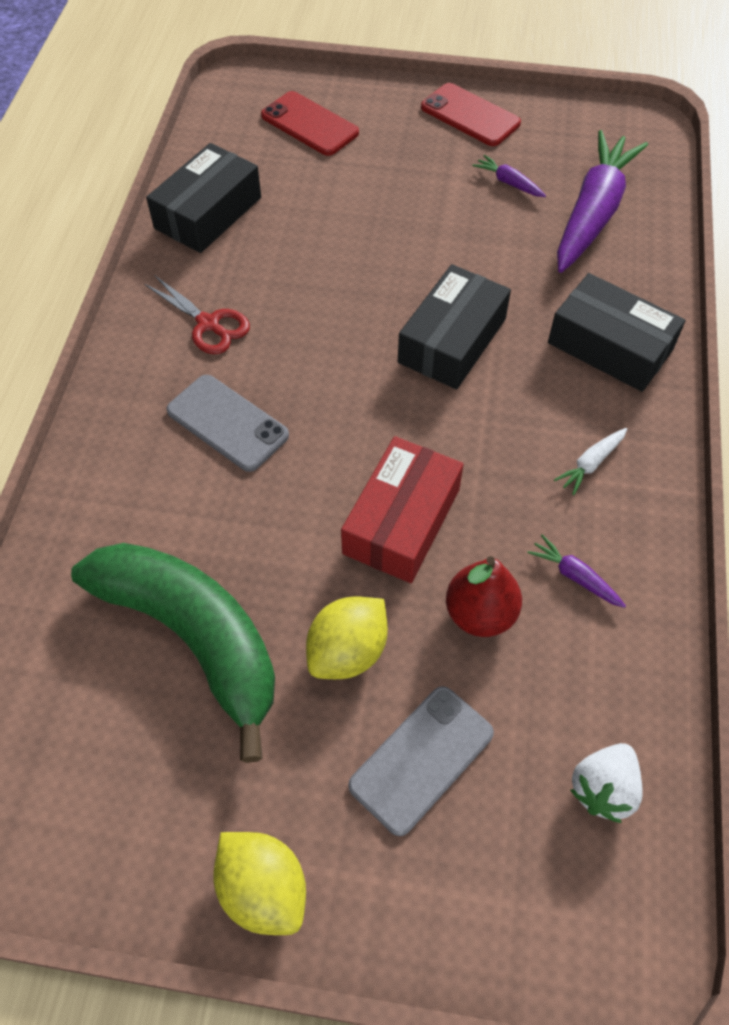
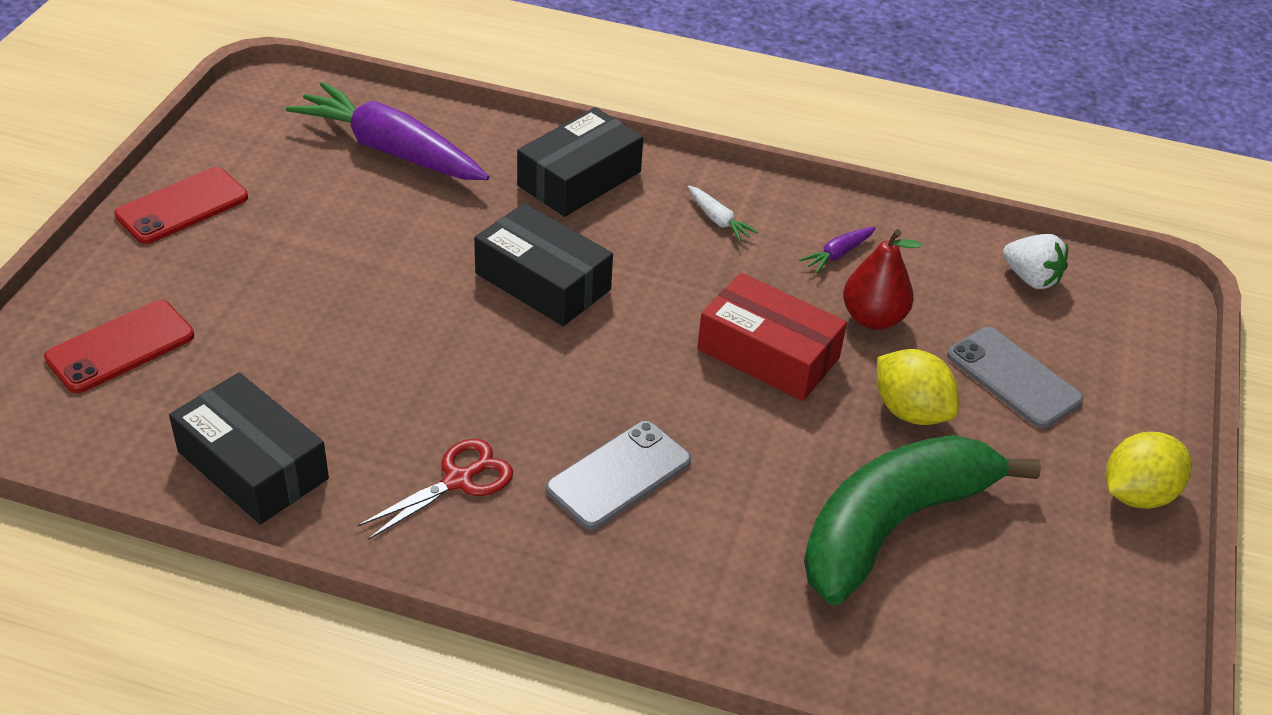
camera: 85 degrees left, 15 degrees down
(508, 183) = (316, 198): purple carrot -> none

